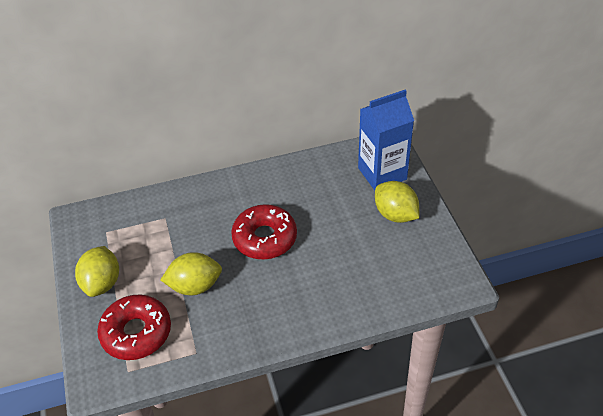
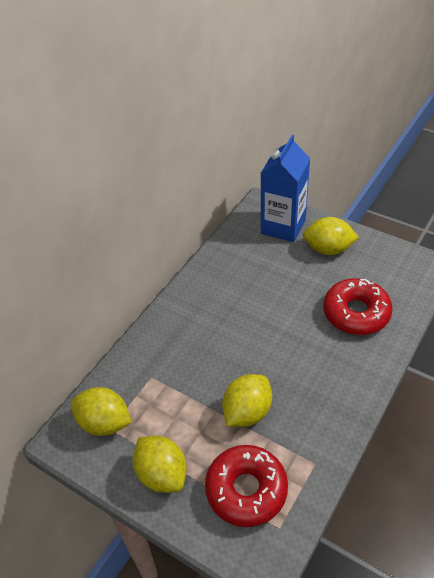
camera: 40 degrees left, 0 degrees up
(107, 226) = (104, 423): none -> yellow lemon
(265, 238) = (256, 333): red donut -> red donut (356, 313)

